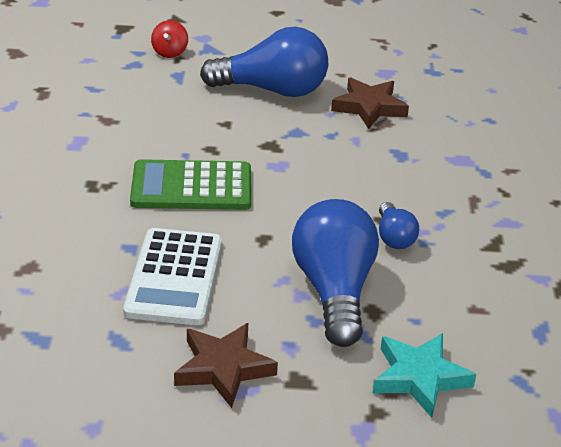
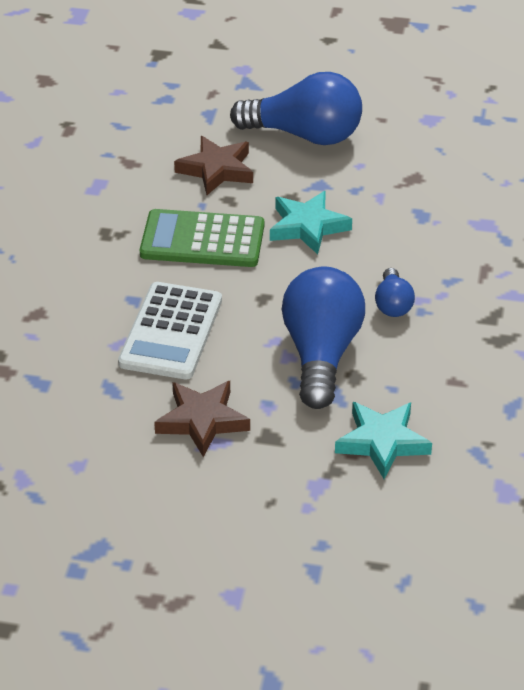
camera: 10 degrees right, 5 degrees up
(170, 52) = (204, 86): red spinning top -> none
(293, 170) = (308, 227): none -> turquoise star
(369, 107) = (402, 160): brown star -> brown star (216, 170)

